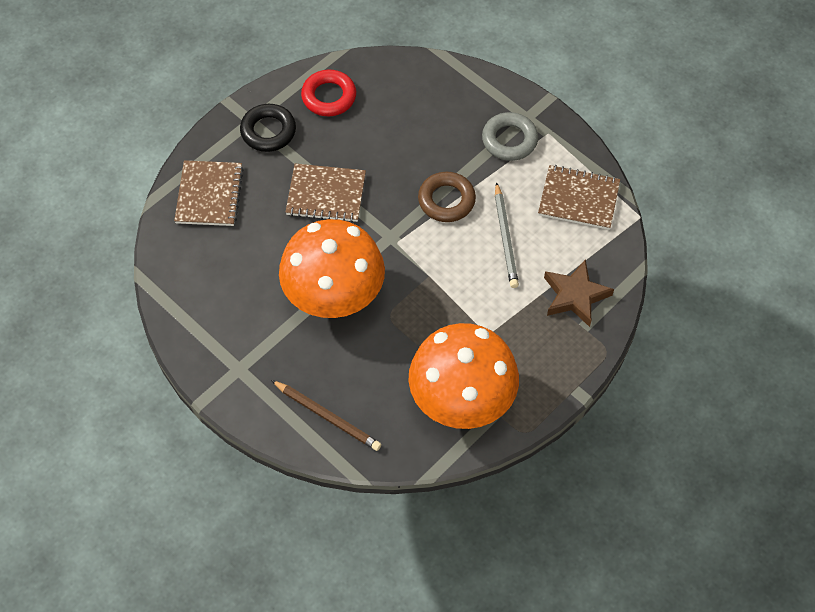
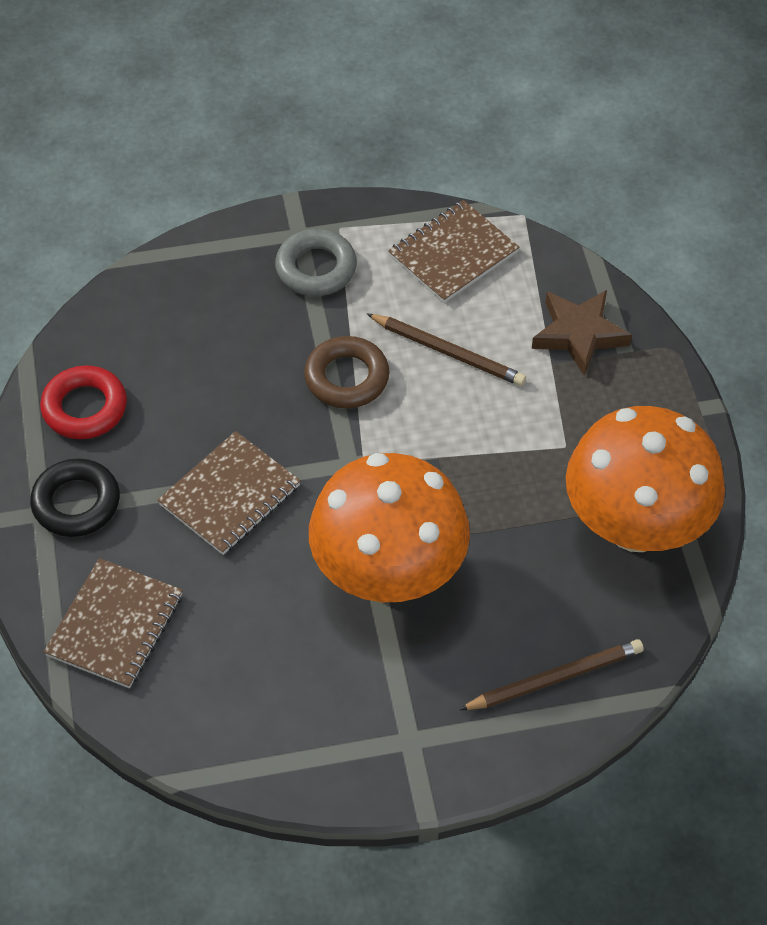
camera: 55 degrees left, 5 degrees down
(209, 195) = (115, 625): brown notebook -> brown notebook turned 75 degrees clockwise
(506, 238) = (448, 352): grey pencil -> brown pencil

